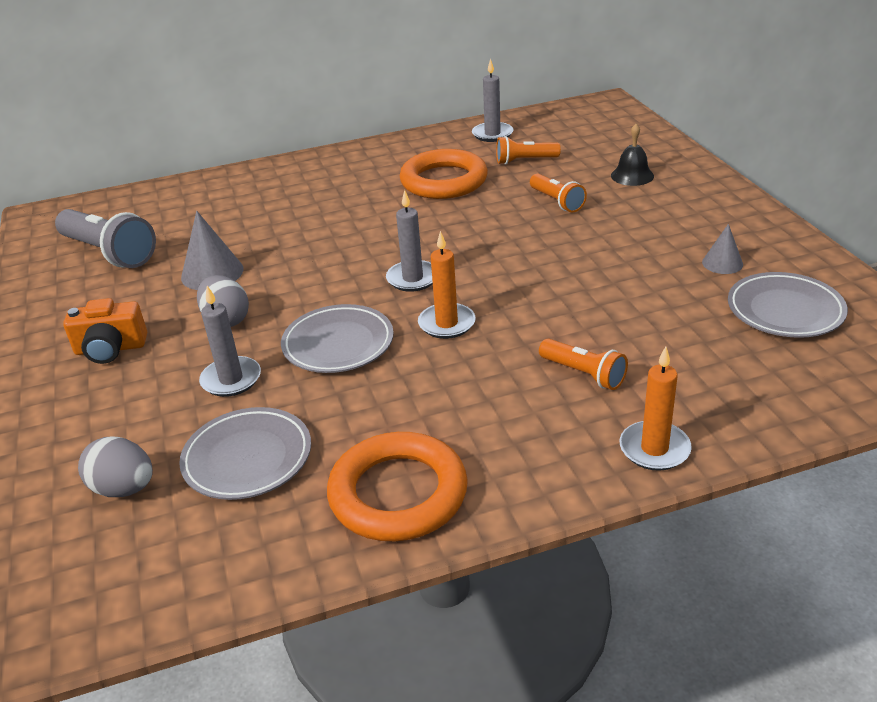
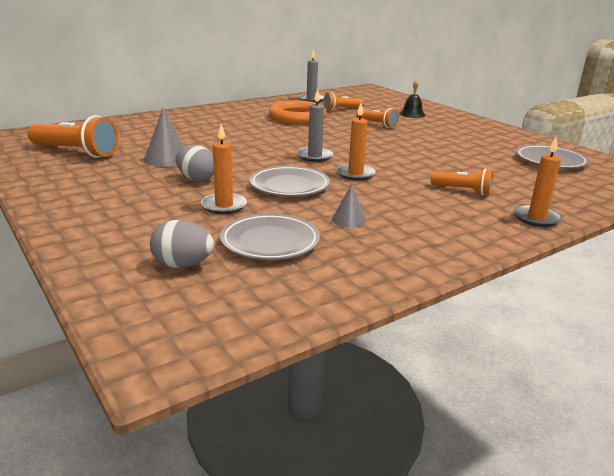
camera: 20 degrees left, 10 degrees down
(109, 253) = (76, 152): grey flashlight -> orange flashlight
(110, 349) = (114, 196): orange camera -> none
(231, 379) = (224, 206): grey candle -> orange candle
(398, 493) = (395, 250): orange ring -> none
(722, 263) = (497, 145): grey cone -> grey cone (349, 220)

